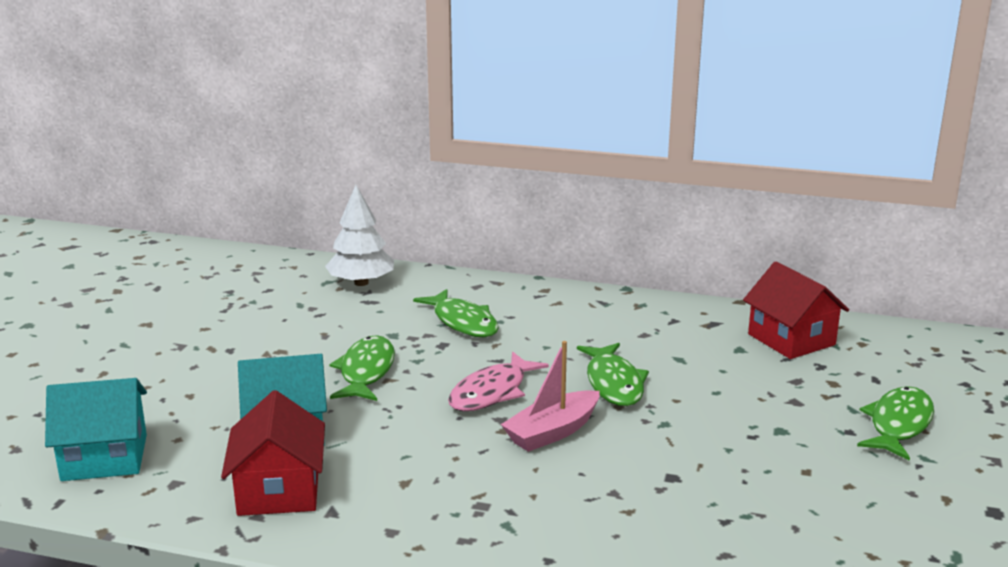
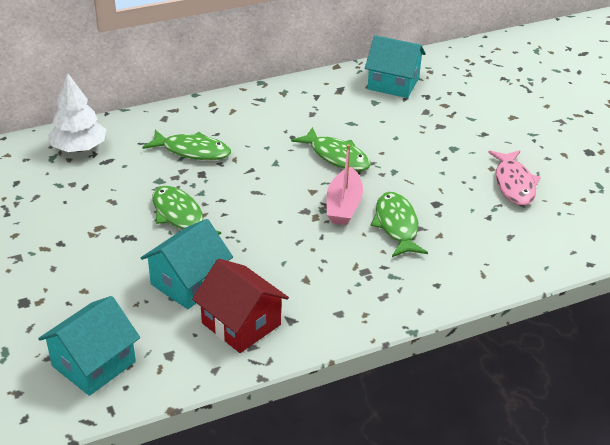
camera: 40 degrees left, 15 degrees up
(492, 392) = (277, 195): pink fish -> pink fish (514, 184)
(791, 339) = (393, 83): red house -> turquoise house
(898, 424) = (501, 118): green fish -> green fish (396, 225)

